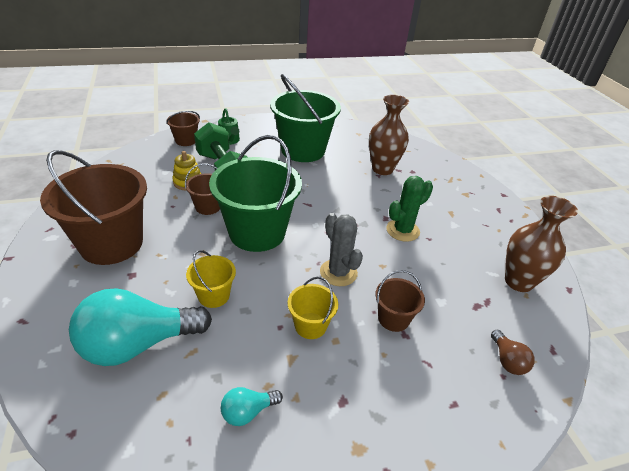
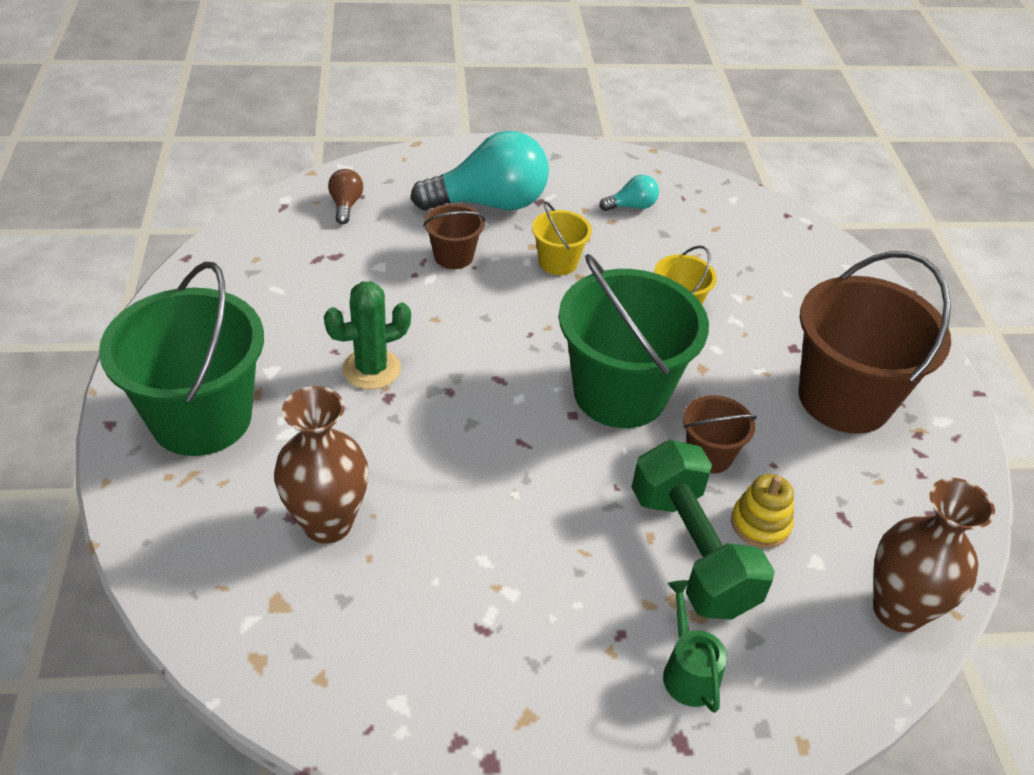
camera: 170 degrees left, 5 degrees up
(138, 344) = (754, 270): turquoise light bulb -> turquoise light bulb (489, 203)
(186, 140) = (802, 681): brown bucket -> none
(303, 150) = (499, 612): green bucket -> green bucket (201, 418)
(338, 272) = (504, 316): grey cactus -> none
(518, 282) = (250, 274): brown vase -> brown vase (898, 610)

